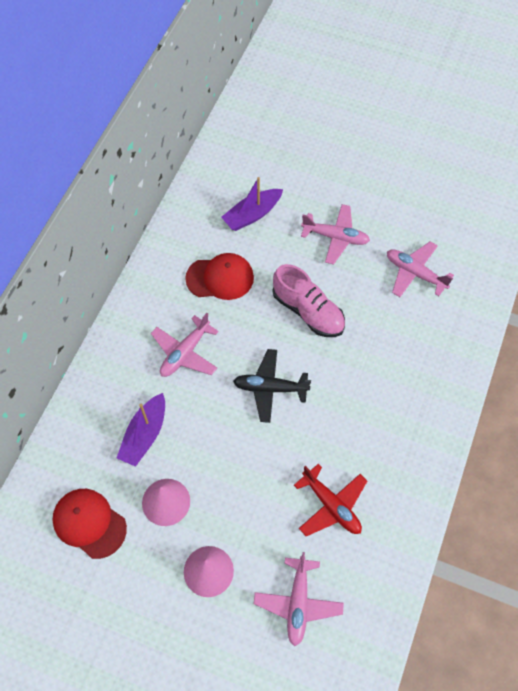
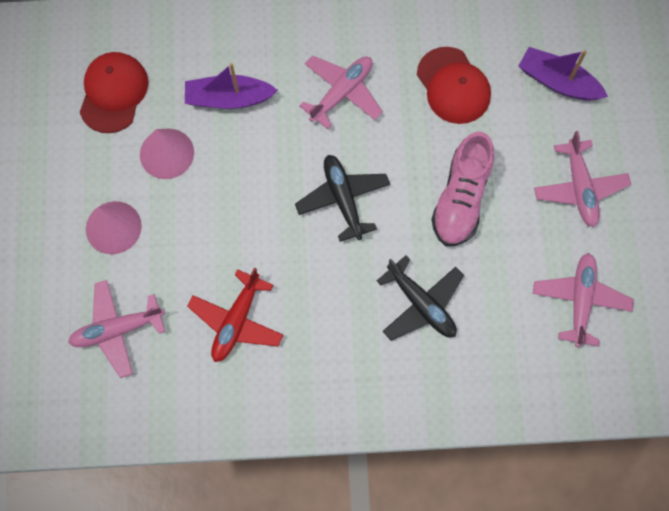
camera: 65 degrees right, 10 degrees up
(185, 353) = (341, 93): pink plane -> pink plane turned 120 degrees clockwise
(374, 371) = (421, 304): none -> black plane

